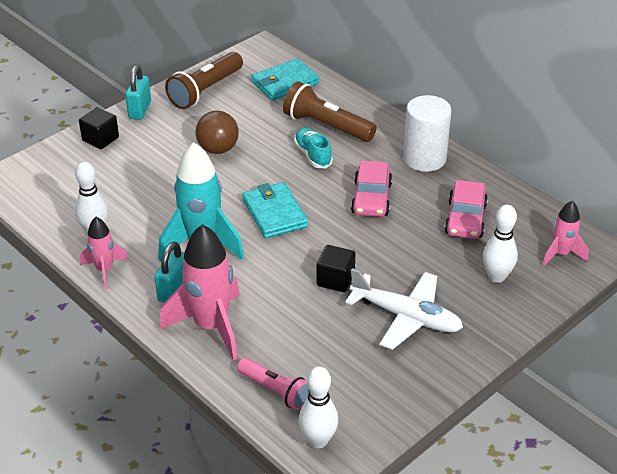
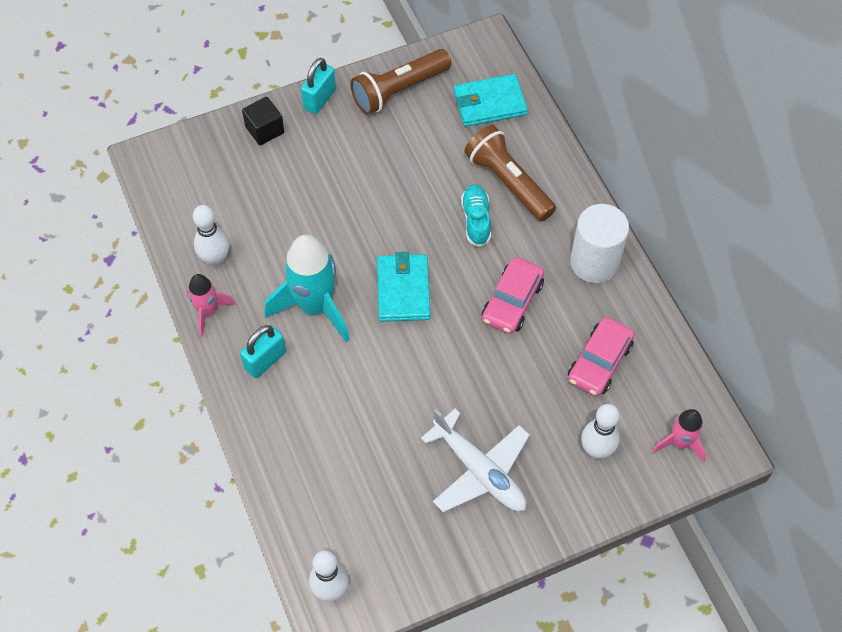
camera: 20 degrees right, 20 degrees up
(211, 327) = (283, 418): pink rocket -> none
(218, 149) = (380, 181): brown ball -> none
(275, 390) = (314, 517): pink flashlight -> none
(335, 279) = (429, 399): black cube -> none

